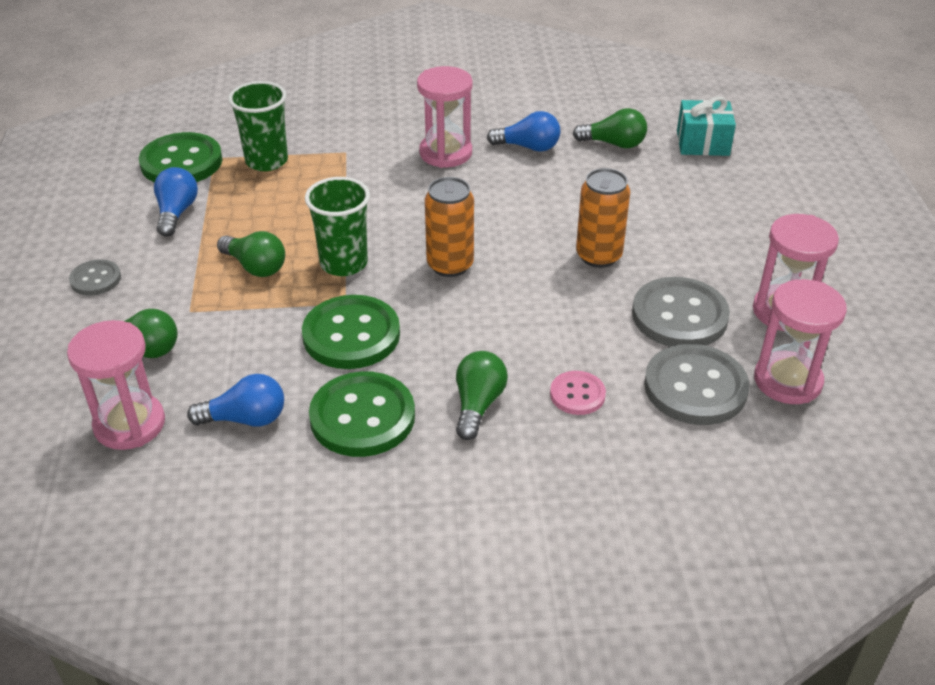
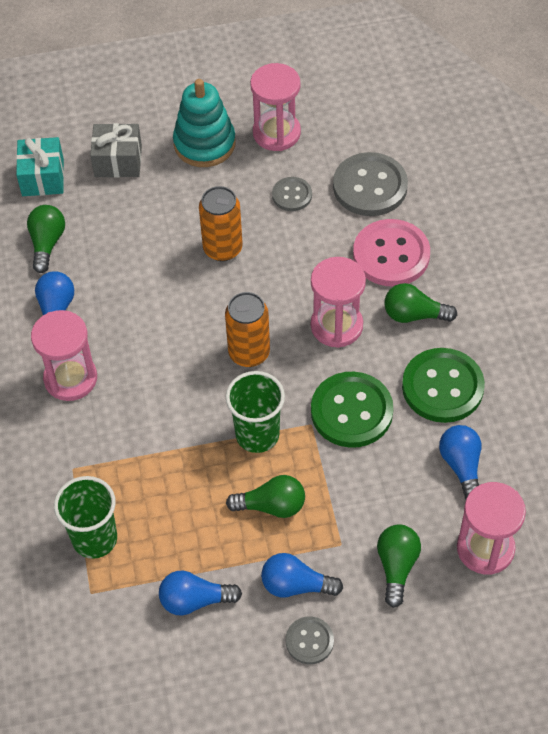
camera: 95 degrees left, 15 degrees up
(159, 275) = (296, 585): none -> blue light bulb
(181, 162) = (102, 623): green button -> none
(255, 267) = (272, 506): green light bulb -> green light bulb turned 60 degrees clockwise
(577, 394) = (391, 255): pink button -> pink button, size x1.86
(679, 316) = (292, 195): grey button -> grey button, size x0.54
(728, 190) = (118, 161): none -> grey gift
(760, 252) = (204, 144): none -> turquoise stacking toy
(787, 381) = (353, 135): pink hourglass -> pink hourglass (336, 326)

